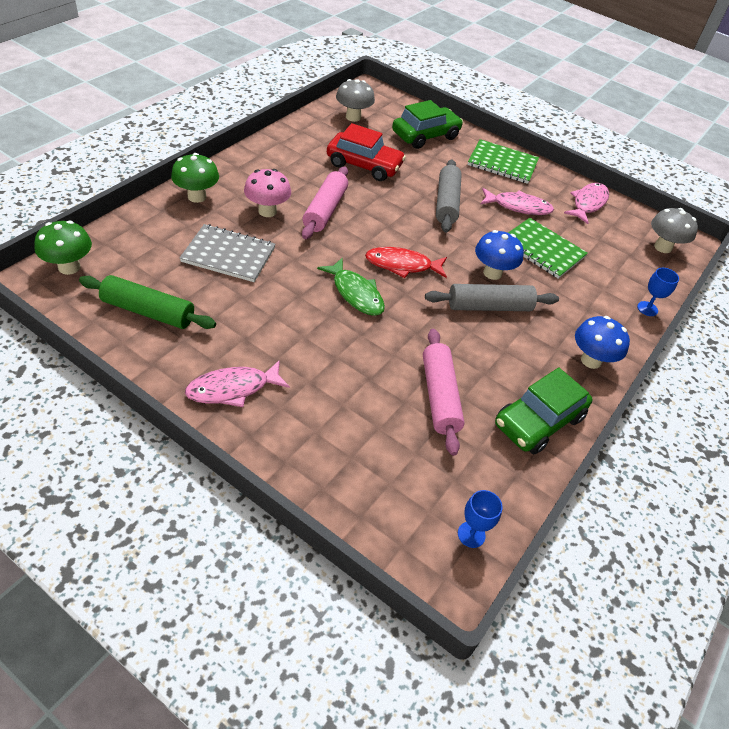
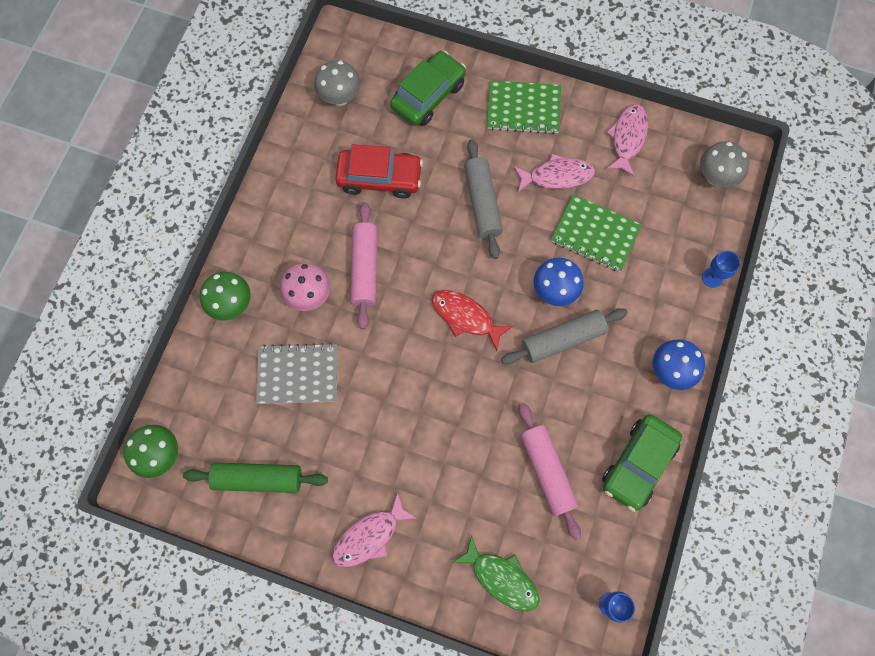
camera: 10 degrees left, 25 degrees up
(355, 293) = (434, 375): green fish -> green fish (501, 578)
(402, 265) = (466, 317): red fish -> red fish turned 45 degrees clockwise

